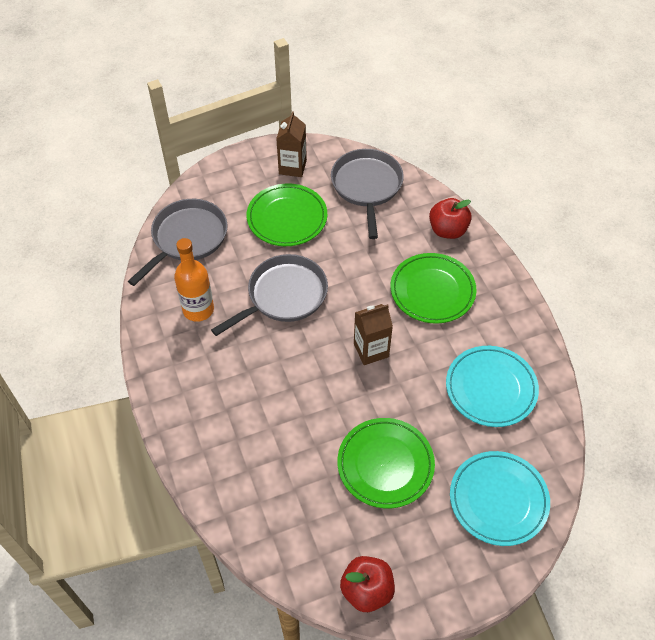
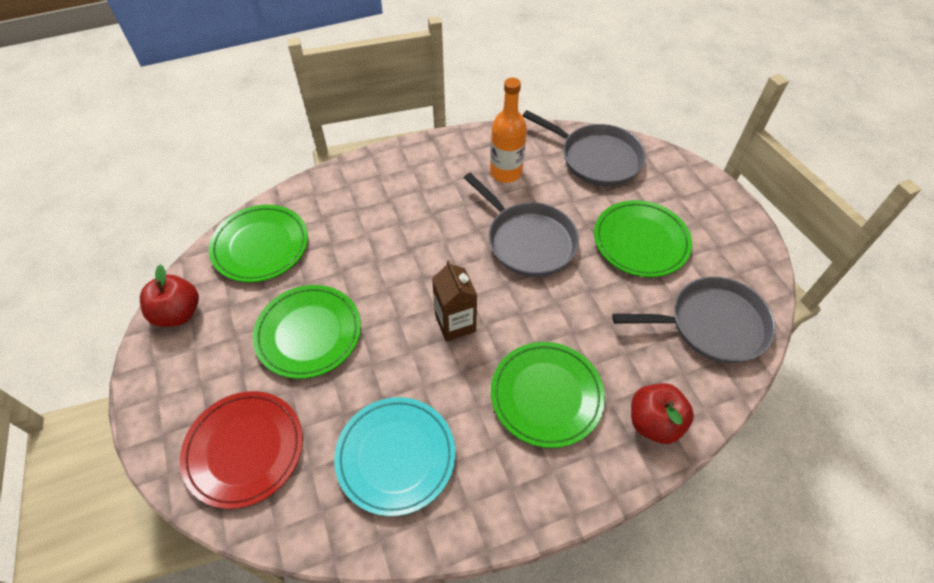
camera: 90 degrees right, 0 degrees up
(283, 525) = (260, 246): none -> green plate
(292, 167) = (724, 245): brown carton -> none
(498, 500) = (244, 450): turquoise plate -> red plate

